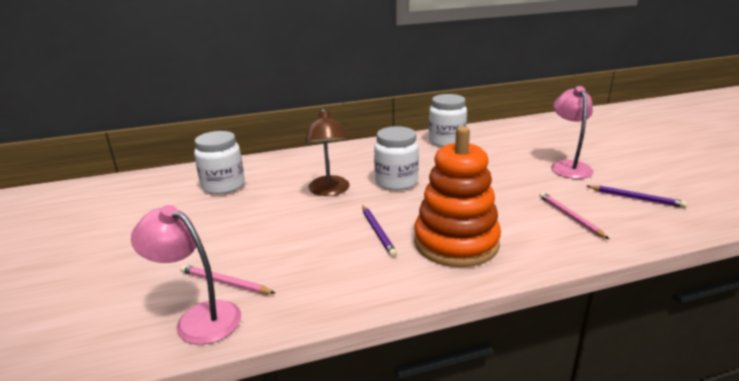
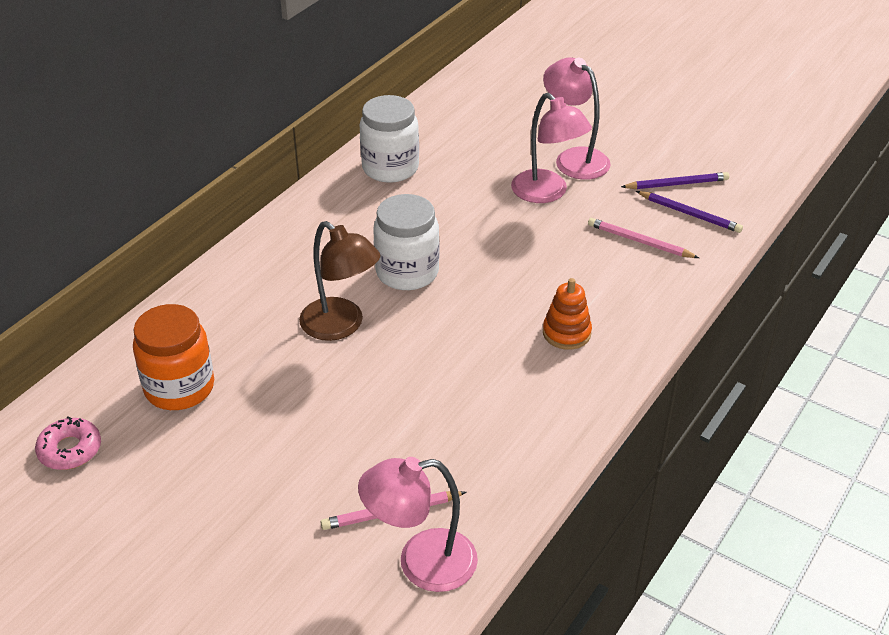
camera: 40 degrees left, 15 degrees up
(149, 189) = (70, 450): none -> pink donut
(223, 186) = (179, 388): white jar -> orange jar
(377, 232) = (472, 360): purple pencil -> purple pencil (689, 214)
(456, 243) = (566, 333): orange stacking toy -> orange stacking toy, size x0.46
(529, 175) = (547, 193): none -> pink lamp

